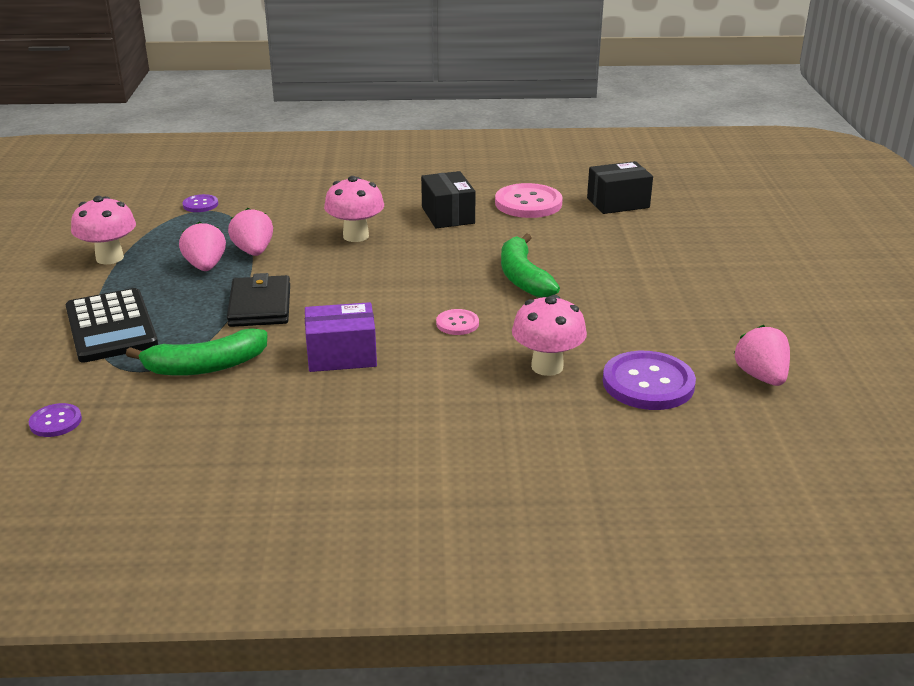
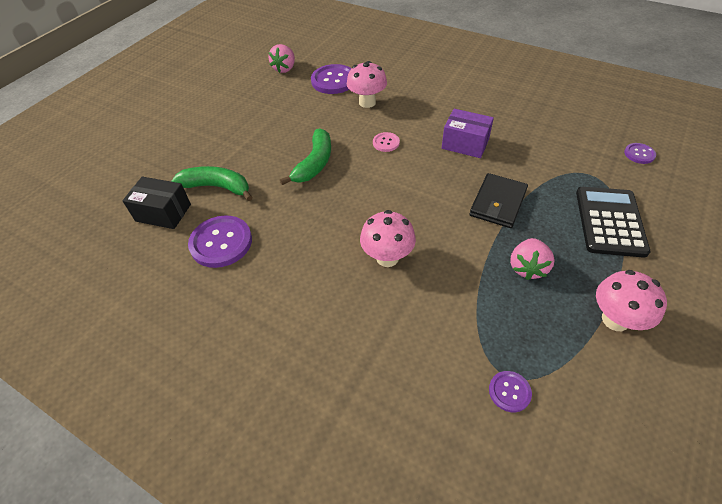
camera: 145 degrees left, 20 degrees up
(205, 366) = (547, 163): green banana -> green banana (217, 187)
(254, 251) = (480, 272): pink strawberry -> none
(448, 215) = (295, 254): black box -> none
(528, 203) = (221, 242): pink button -> purple button

